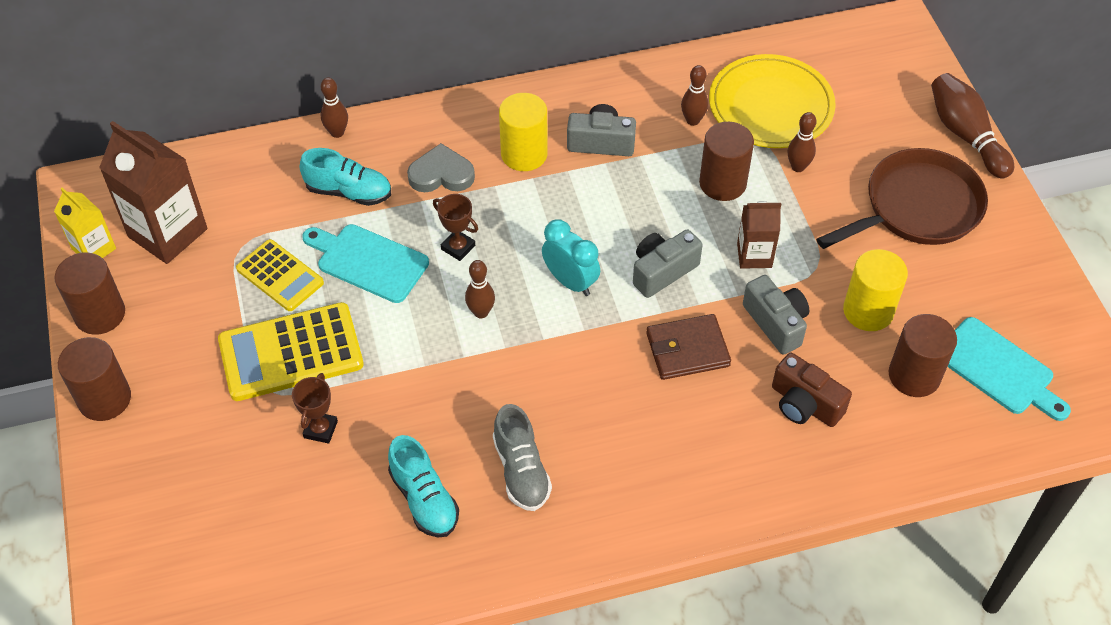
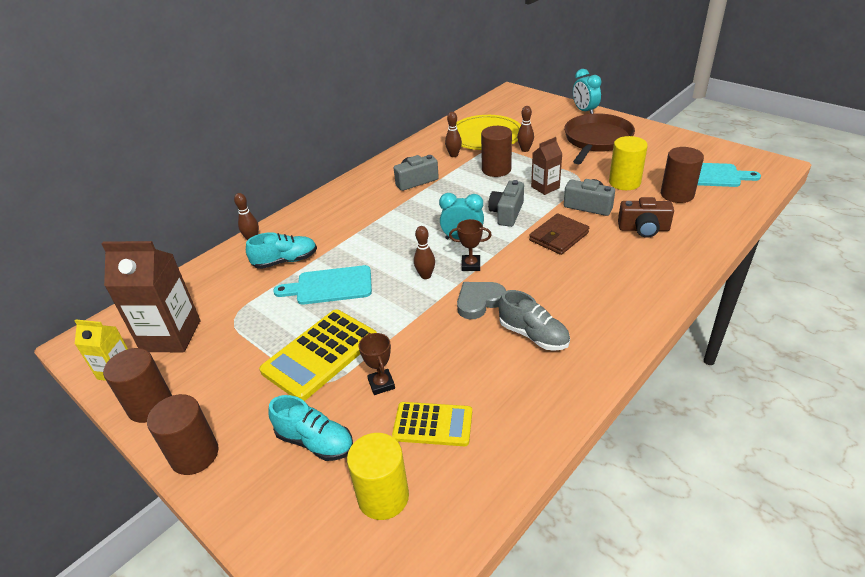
camera: 30 degrees left, 15 degrees down
(280, 276) = (275, 320): yellow calculator -> yellow calculator (433, 424)
(424, 499) = (490, 383): turquoise shoe -> turquoise shoe (315, 442)
(441, 174) = (337, 229): grey heart -> grey heart (479, 301)
(458, 247) = (380, 255): brown trophy -> brown trophy (471, 265)
(524, 154) = (377, 202): yellow cylinder -> yellow cylinder (383, 496)
(965, 135) = (584, 111): brown bowling pin -> turquoise clock

